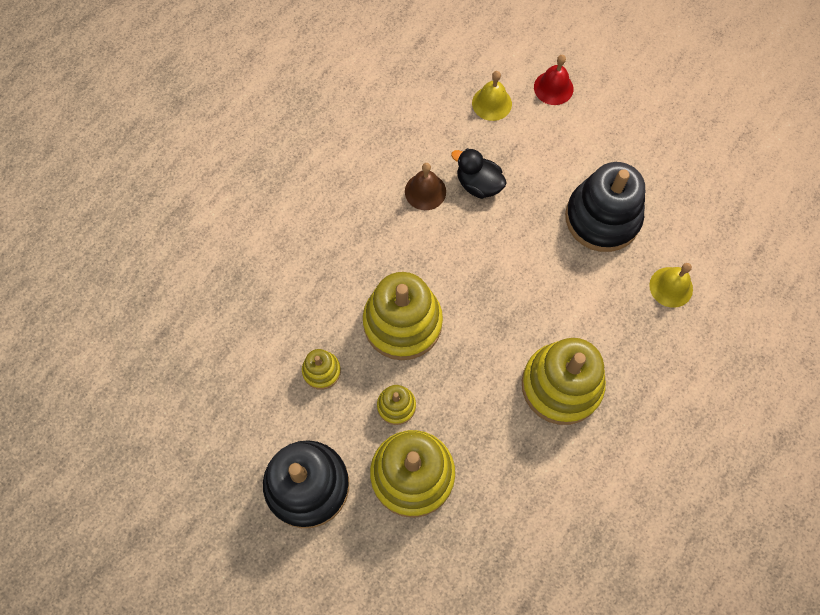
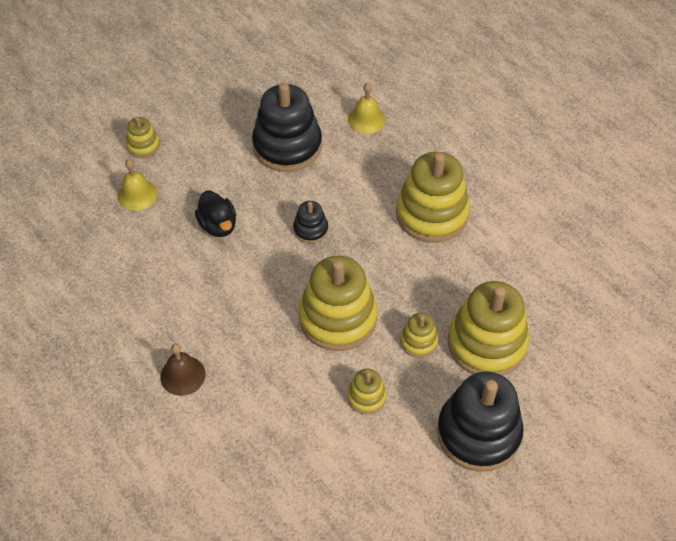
camera: 75 degrees left, 15 degrees down
(425, 191) = (208, 269): brown bell -> brown bell (182, 375)
(478, 184) = (218, 225): black duck -> black duck turned 75 degrees counterclockwise
(501, 270) = (310, 229): none -> black stacking toy
(553, 88) = (143, 146): red bell -> yellow stacking toy

